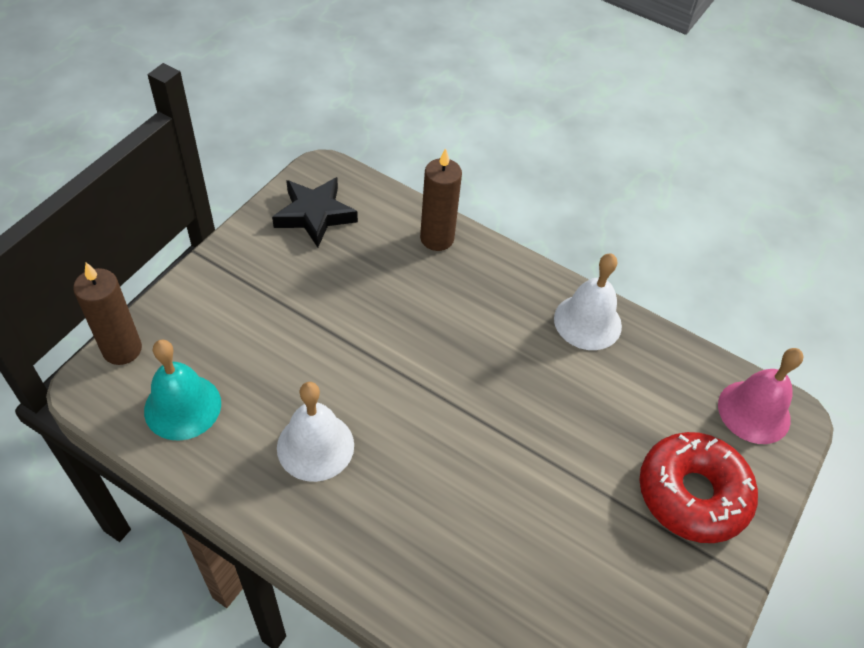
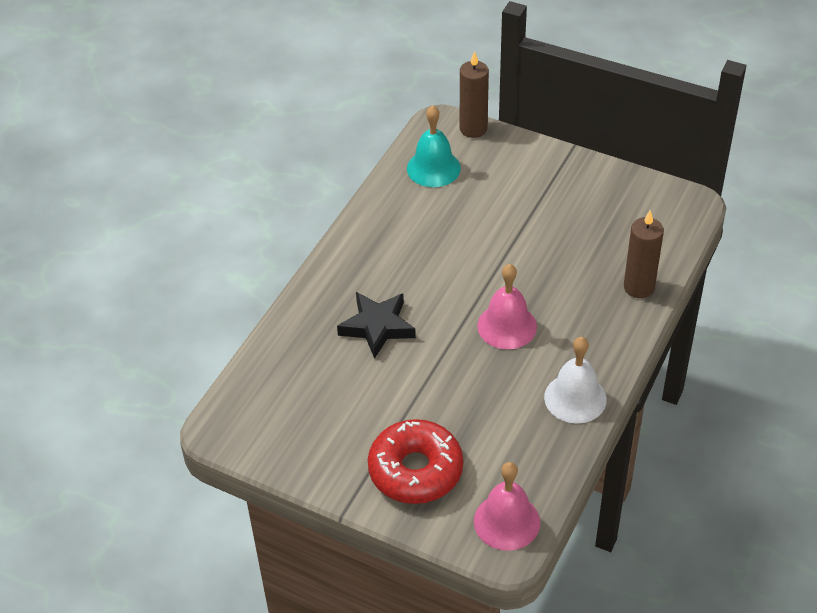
camera: 90 degrees right, 5 degrees down
(314, 215) = (638, 206): black star -> black star (377, 327)
(315, 446) = (416, 240): white bell -> none
(478, 367) = (507, 326): none -> pink bell

